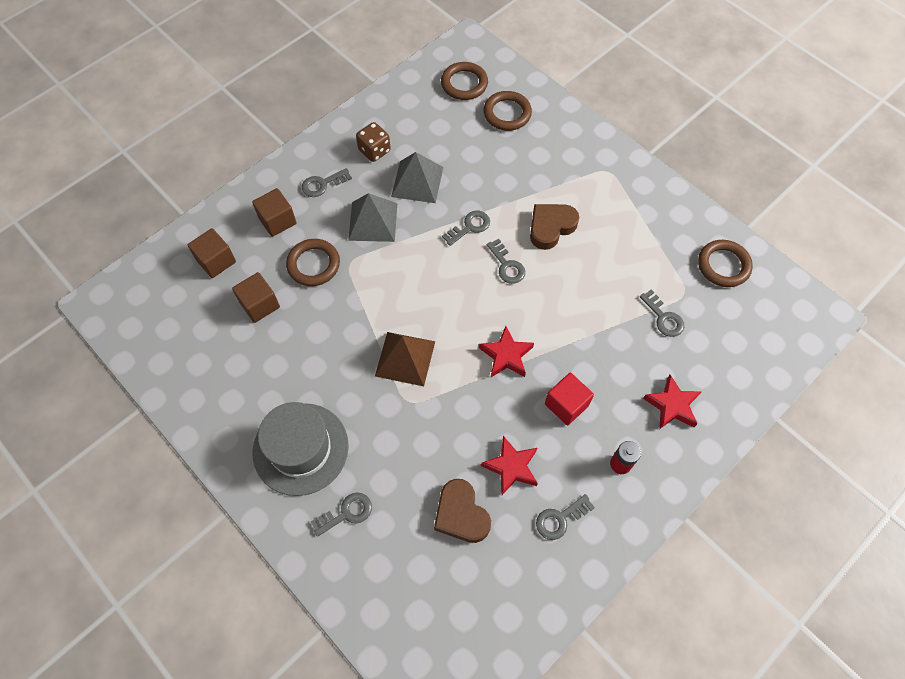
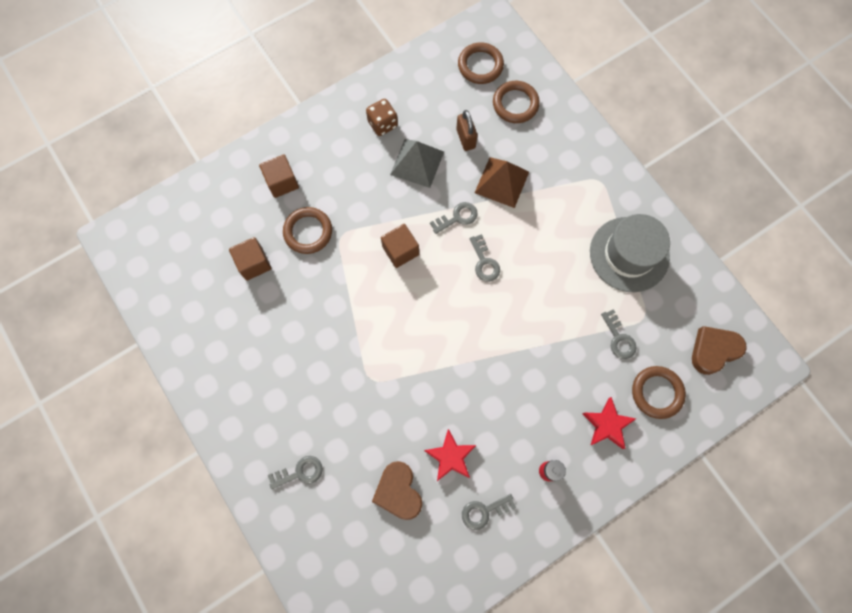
camera: 10 degrees right, 10 degrees up
(216, 261) = (221, 214): brown cube -> brown cube (400, 251)
(300, 448) = (269, 406): grey hat -> grey hat (629, 254)
(322, 184) = (329, 151): grey key -> none
(373, 221) = (369, 197): grey pyramid -> none
(405, 358) = (375, 338): brown pyramid -> brown pyramid (501, 182)
(463, 152) = (465, 138): none -> brown padlock
(506, 356) = (466, 351): red star -> none
(551, 227) = (533, 230): brown heart -> brown heart (713, 350)
(566, 405) = (511, 407): red cube -> none
(723, 265) = (687, 296): brown ring -> brown ring (657, 392)

